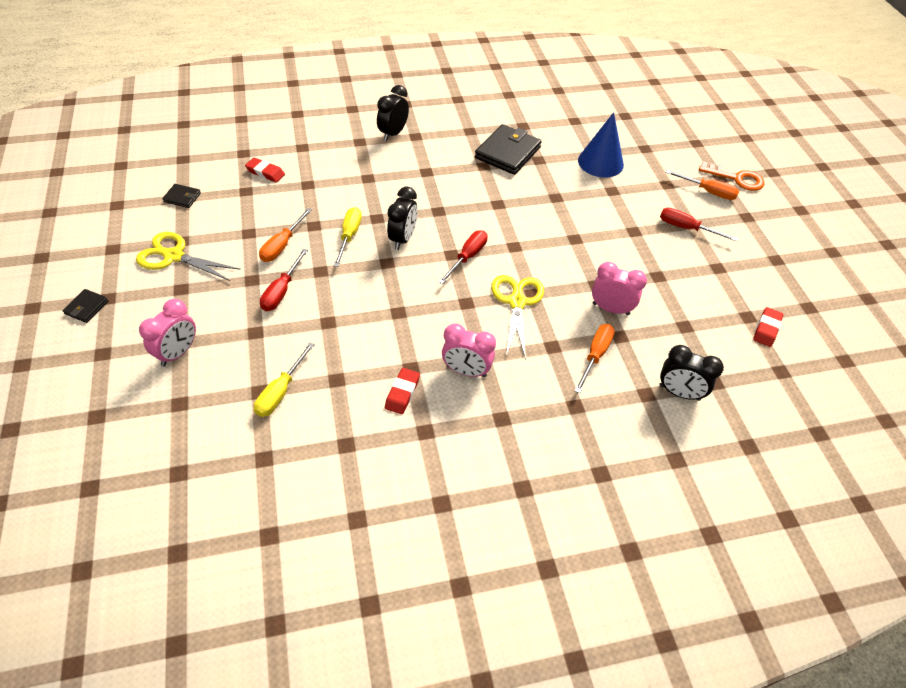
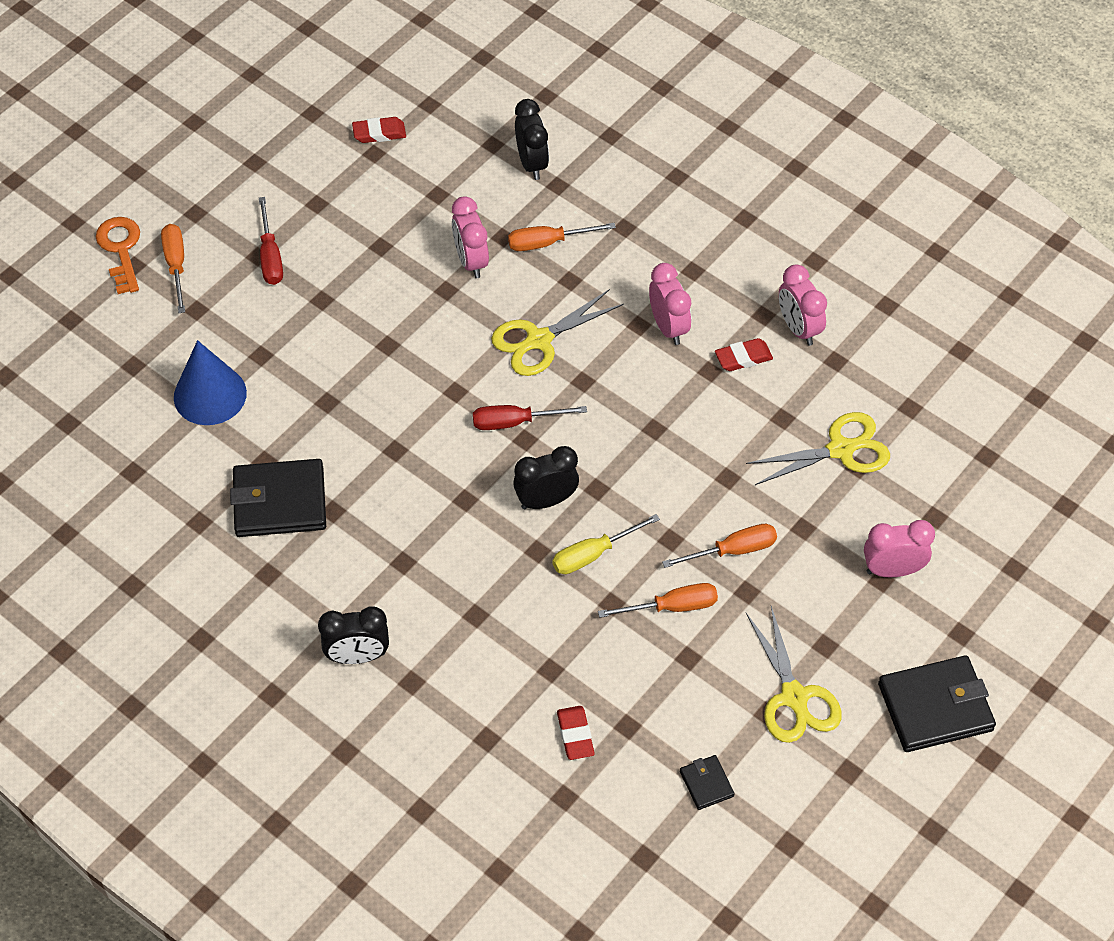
camera: 125 degrees left, 5 degrees up
(86, 307) = (935, 707): black wallet -> black wallet, size x2.08
(280, 392) = (840, 450): yellow screwdriver -> yellow scissors
(281, 291) = (733, 550): red screwdriver -> orange screwdriver
(393, 443) = (798, 328): none -> pink clock

